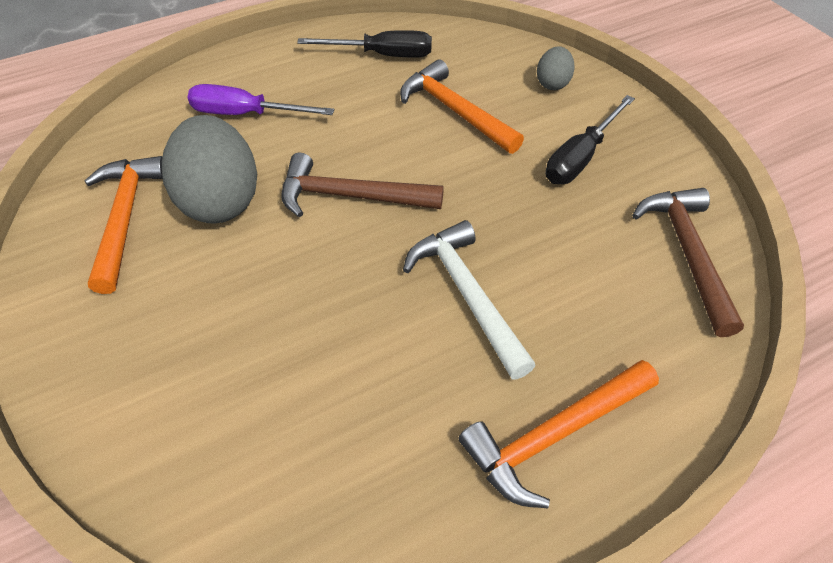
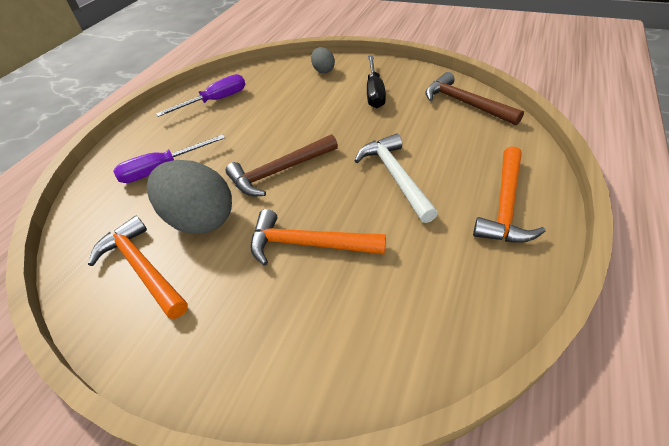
camera: 35 degrees left, 5 degrees down
(382, 55) = (215, 101): black screwdriver -> purple screwdriver
(455, 111) = (288, 105): orange hammer -> orange hammer (308, 244)
(467, 294) = (395, 176): white hammer -> white hammer turned 45 degrees clockwise

